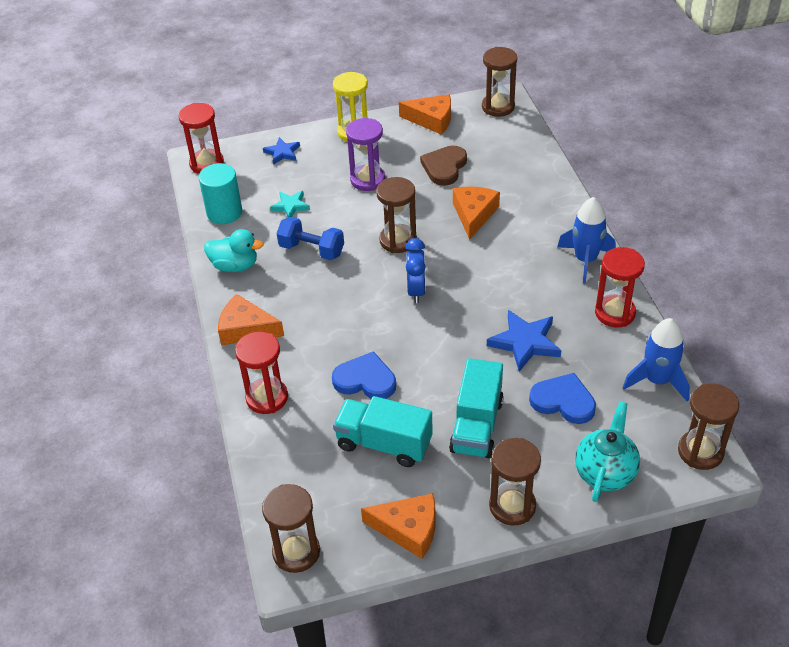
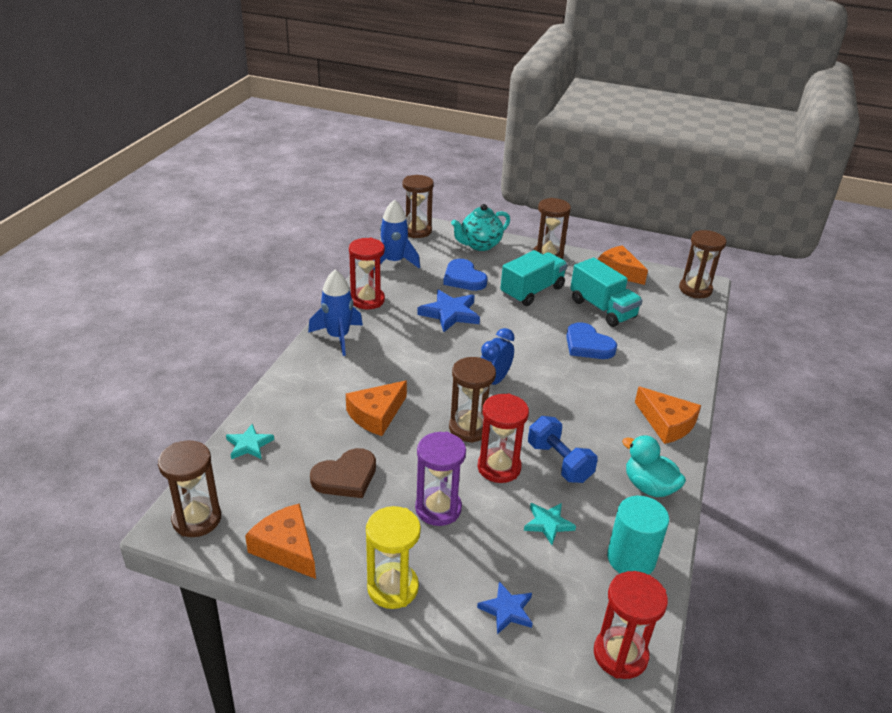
camera: 150 degrees left, 10 degrees down
(267, 398) = (673, 368): red hourglass -> red hourglass (499, 467)
(528, 153) = (249, 445): none -> turquoise star

